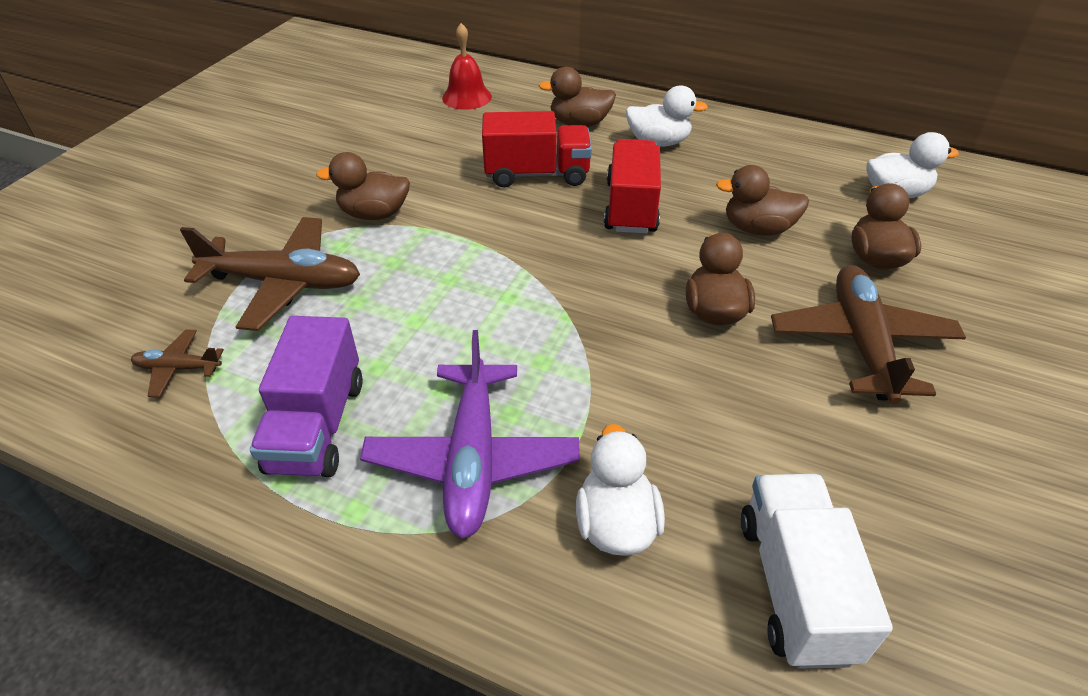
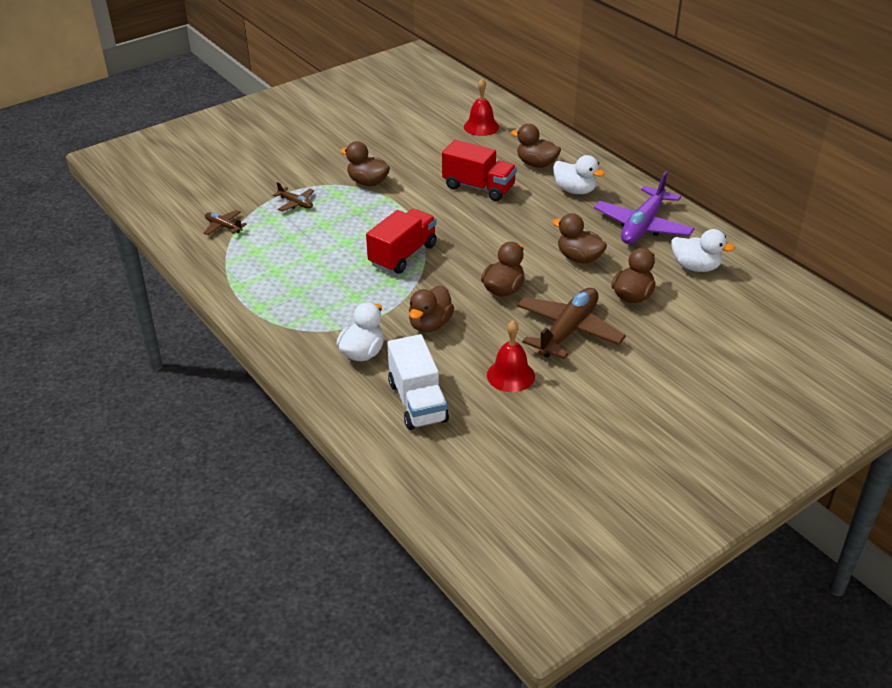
camera: 30 degrees right, 5 degrees down
(283, 283) = (296, 203): brown plane -> brown plane, size x0.48
(317, 425) = (266, 270): purple truck -> none
(472, 459) = (322, 307): purple plane -> purple plane (642, 226)
(631, 207) = (516, 223): red truck -> red truck (403, 255)
(670, 415) = (430, 324): none -> brown duck
(795, 586) = (417, 402): white truck -> white truck turned 135 degrees clockwise
(871, 457) = (510, 375): none -> red bell

